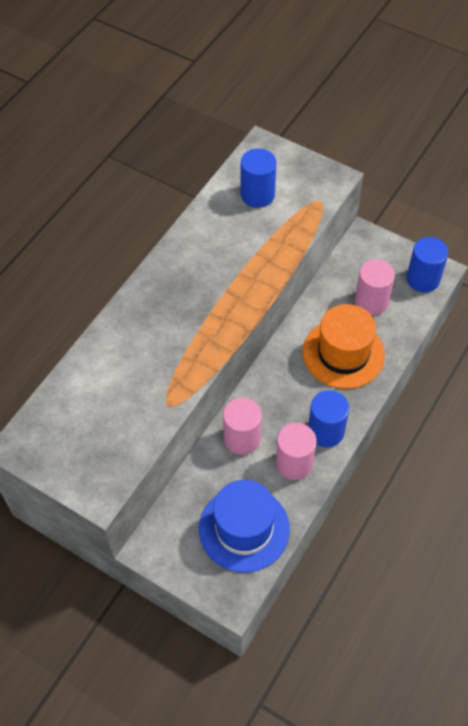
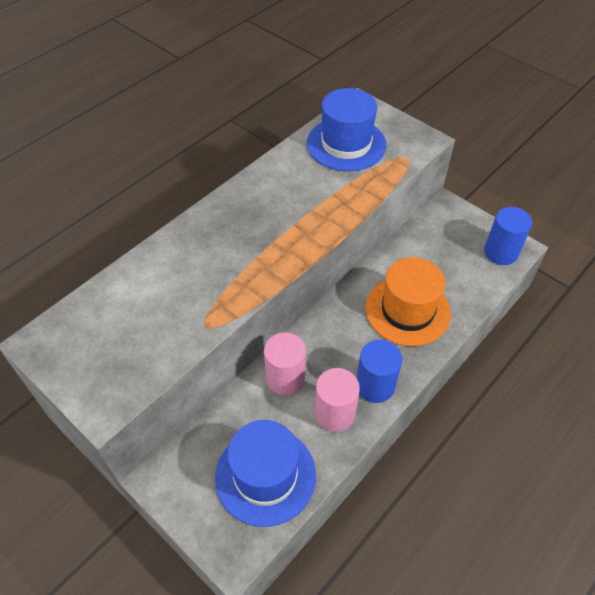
camera: 10 degrees right, 5 degrees down
(257, 195) = (346, 144): blue cylinder -> blue hat
(371, 301) = (445, 265): pink cylinder -> none

